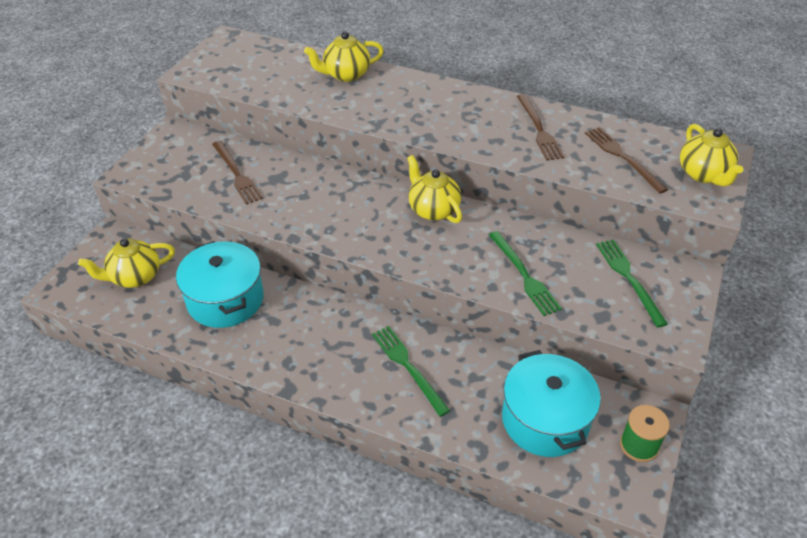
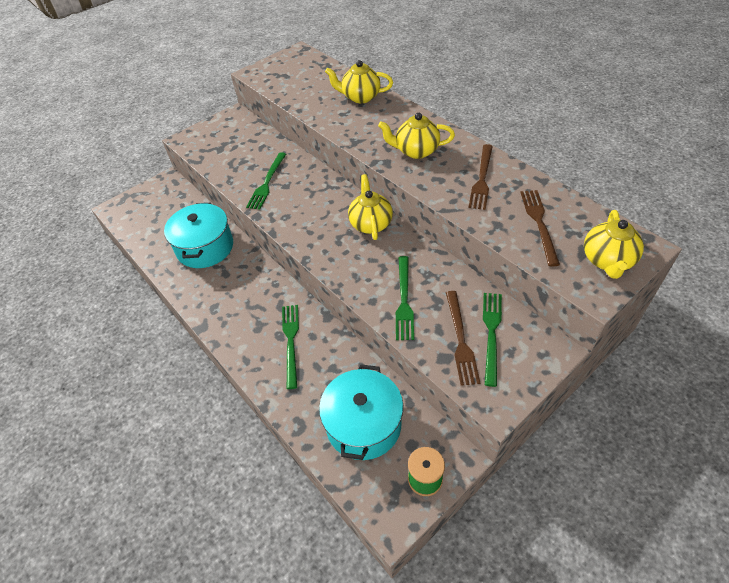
camera: 30 degrees right, 5 degrees up
(135, 277) = (162, 213): yellow teapot -> yellow teapot (416, 151)
(236, 174) = (252, 157): brown fork -> brown fork (460, 339)
(278, 197) = (267, 182): none -> green fork

